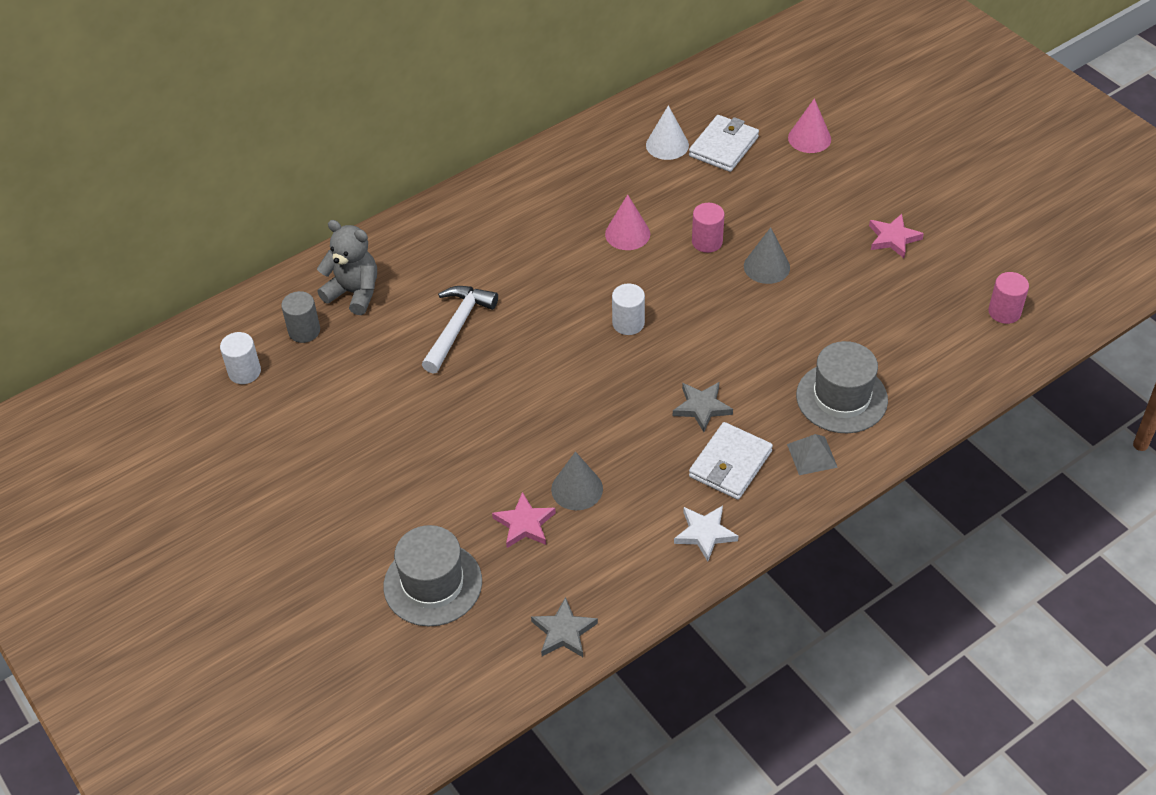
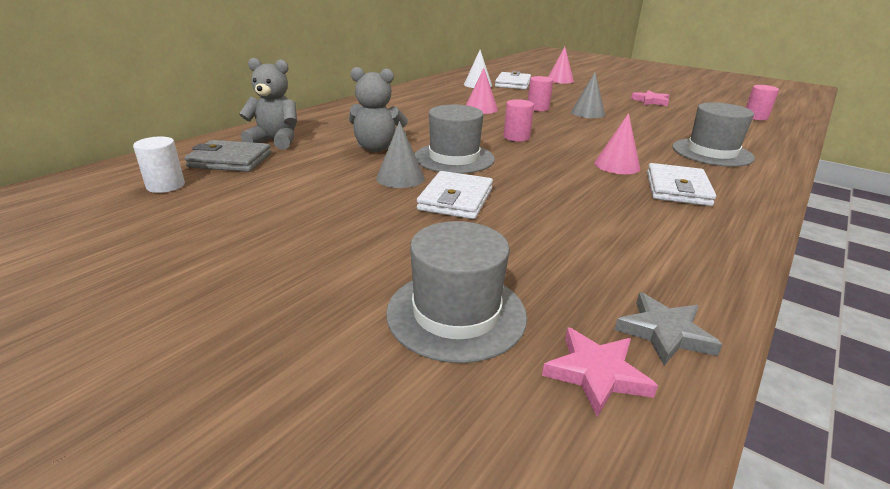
camera: 20 degrees left, 20 degrees down
(304, 331) = (230, 160): grey cylinder -> grey wallet
(457, 326) = (377, 148): white hammer -> grey teddy bear
(497, 442) = (455, 199): none -> white wallet
(524, 524) = (529, 247): pink star -> pink star (596, 374)
(531, 362) = (454, 158): none -> grey hat
(577, 489) = (559, 217): grey cone -> grey cone (400, 178)
(628, 323) = (516, 137): white cylinder -> pink cylinder
(702, 407) = (617, 165): grey star -> pink cone
(705, 533) = (713, 229): white star -> none
(812, 455) = (733, 178): grey pyramid -> none

